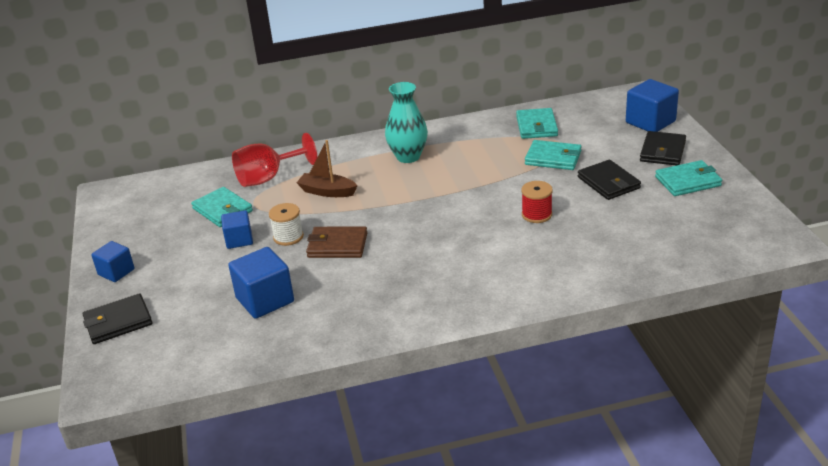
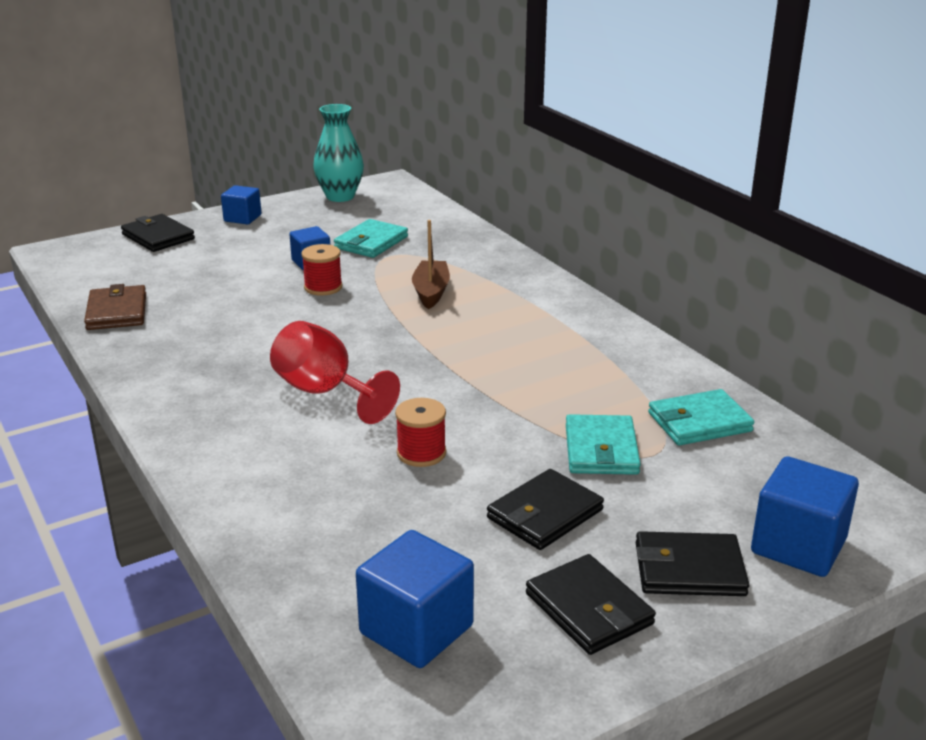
camera: 70 degrees right, 5 degrees down
(265, 300) = (195, 297): blue cube -> blue cube (416, 629)
(268, 178) = (450, 253): red goblet -> red goblet (324, 392)
(288, 237) = (323, 287): white spool -> red spool
(337, 245) = (310, 318): brown wallet -> brown wallet (117, 312)
(408, 157) = (544, 330): turquoise vase -> turquoise vase (340, 196)
(688, 181) = (589, 609): turquoise wallet -> black wallet

